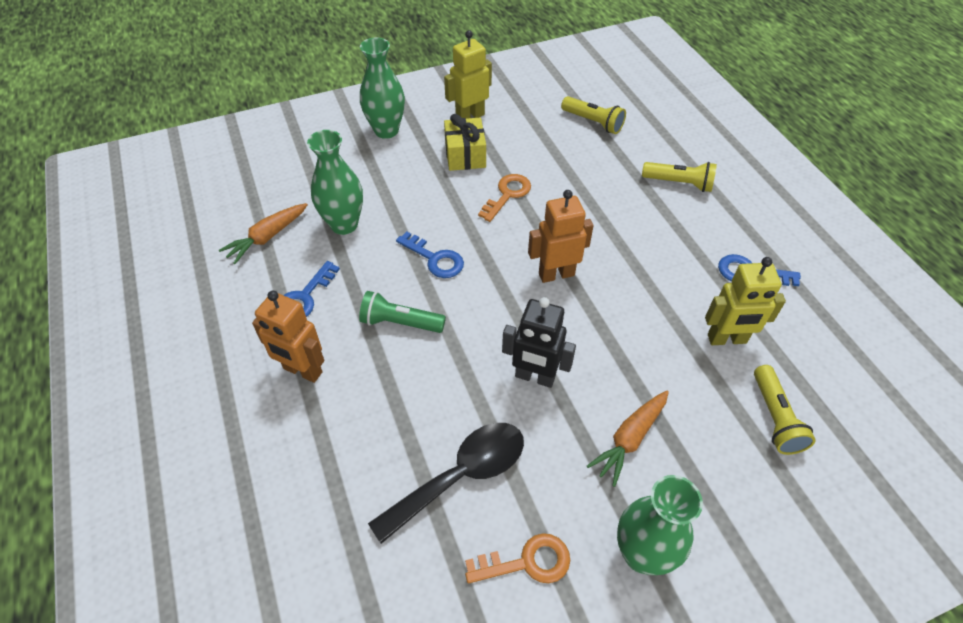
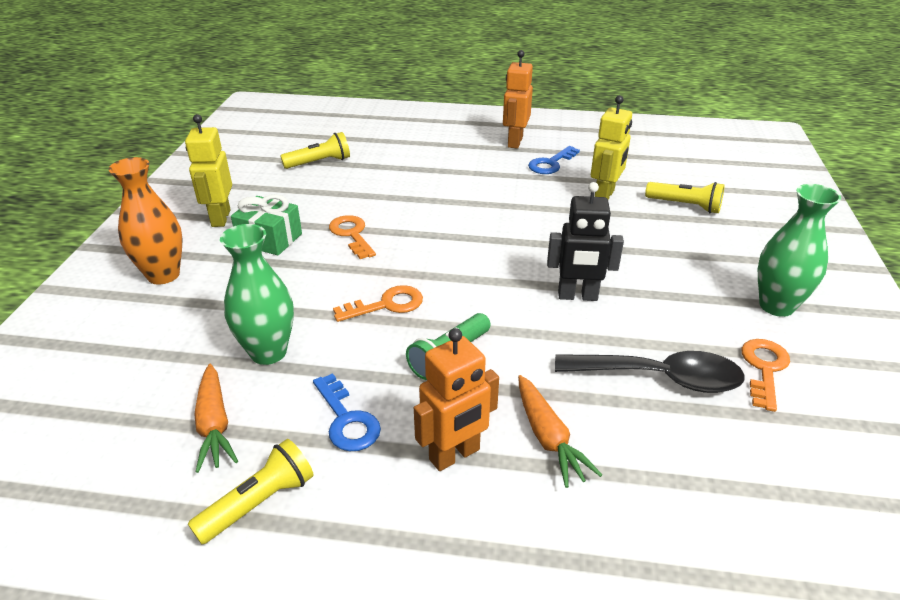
camera: 60 degrees left, 15 degrees down
(386, 130) = (163, 275): green vase -> orange vase
(435, 259) = (387, 305): blue key -> orange key
(461, 476) = (660, 378): black spoon -> black spoon turned 105 degrees clockwise
(465, 155) = (270, 239): yellow gift -> green gift
(535, 377) = (577, 296): black robot -> black robot turned 45 degrees clockwise
(556, 274) = (473, 244): orange robot -> orange robot (514, 142)
(629, 439) = (670, 272): orange carrot -> orange carrot (548, 438)
(679, 183) = (435, 155): yellow flashlight -> yellow flashlight (259, 503)

